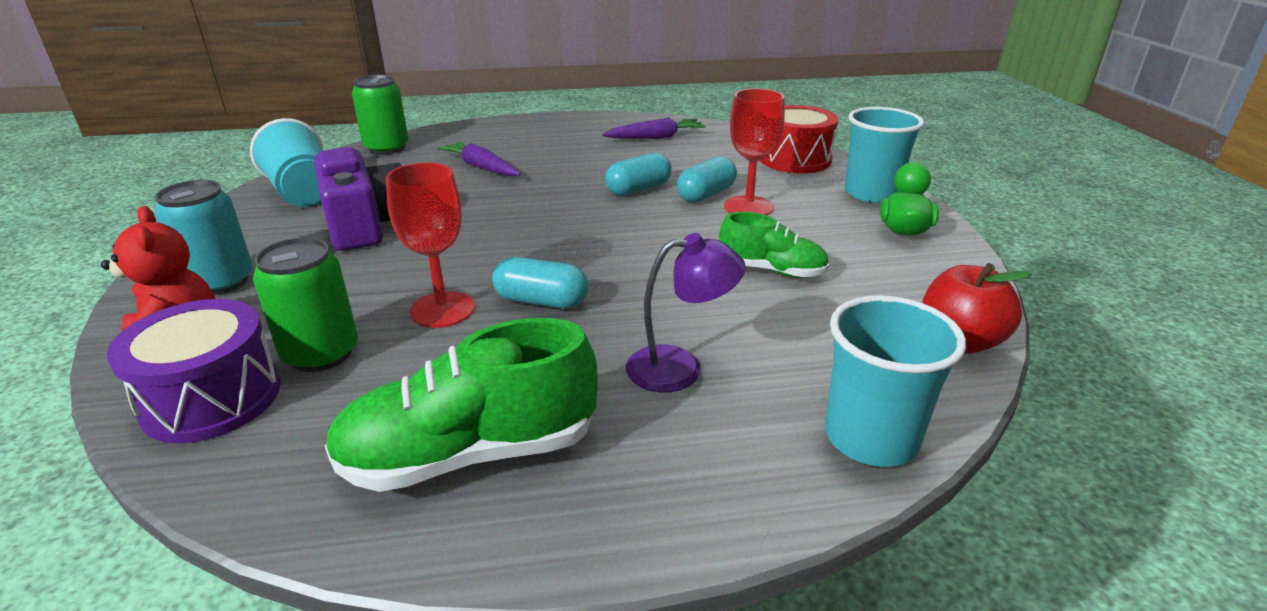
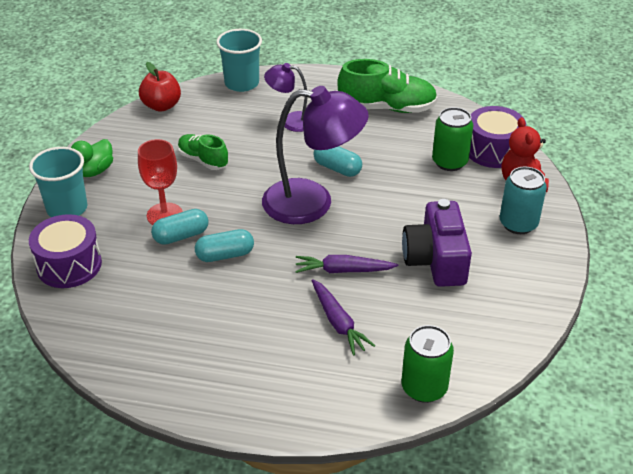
camera: 160 degrees left, 10 degrees up
(303, 193) = (491, 316): turquoise cup -> none
(442, 310) = (390, 174): red goblet -> none
(560, 251) = (312, 203): none -> purple lamp
(655, 137) = (153, 338): purple carrot -> purple carrot (343, 270)
(795, 159) = (69, 265): red drum -> purple drum

